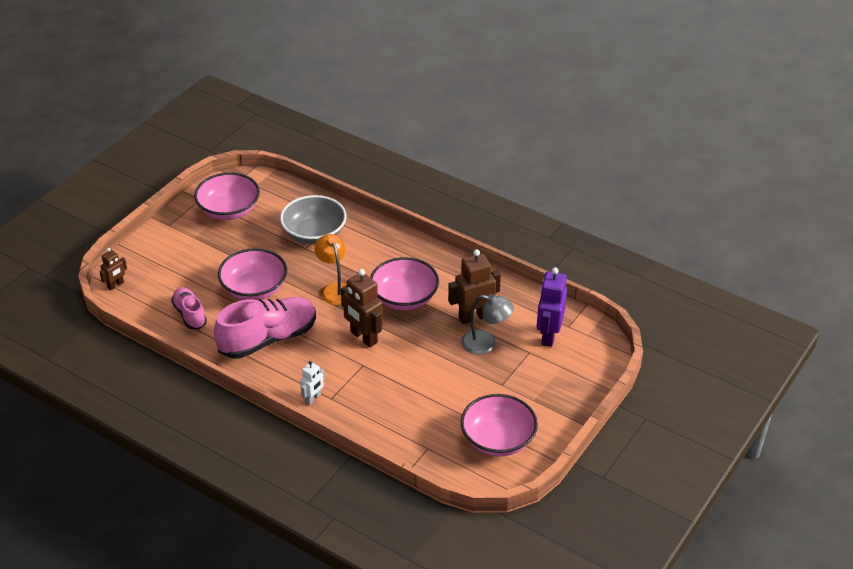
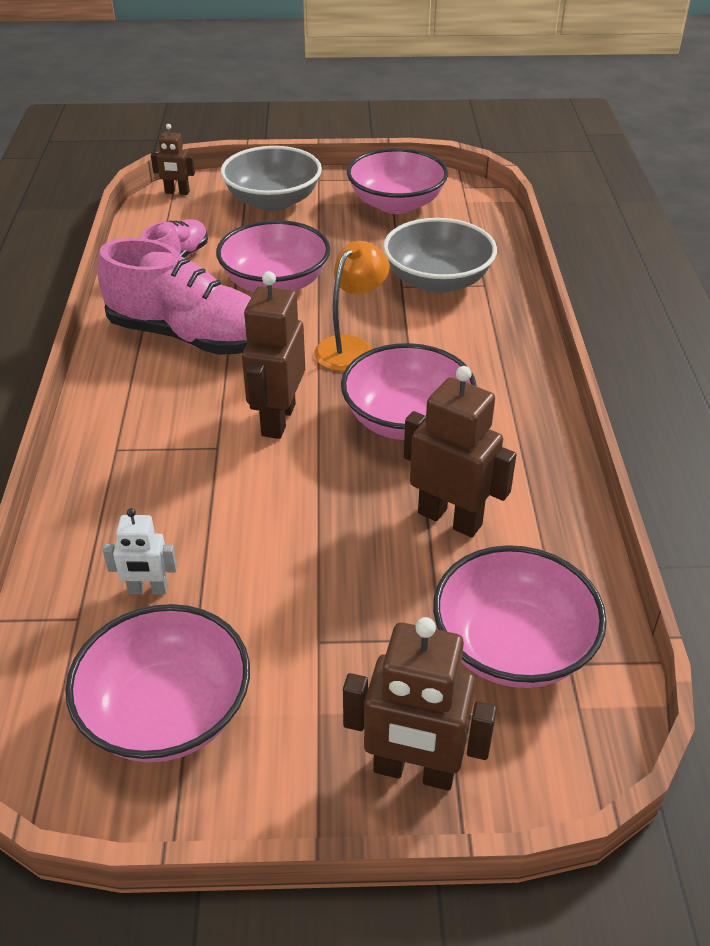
camera: 55 degrees right, 0 degrees up
(171, 253) = (273, 201): none -> grey bowl
(313, 398) = (101, 432): white robot -> white robot (148, 590)
(486, 344) = (401, 566): grey lamp -> none
(548, 335) = (512, 646): purple robot -> pink bowl
(577, 388) = (414, 771): none -> brown robot

